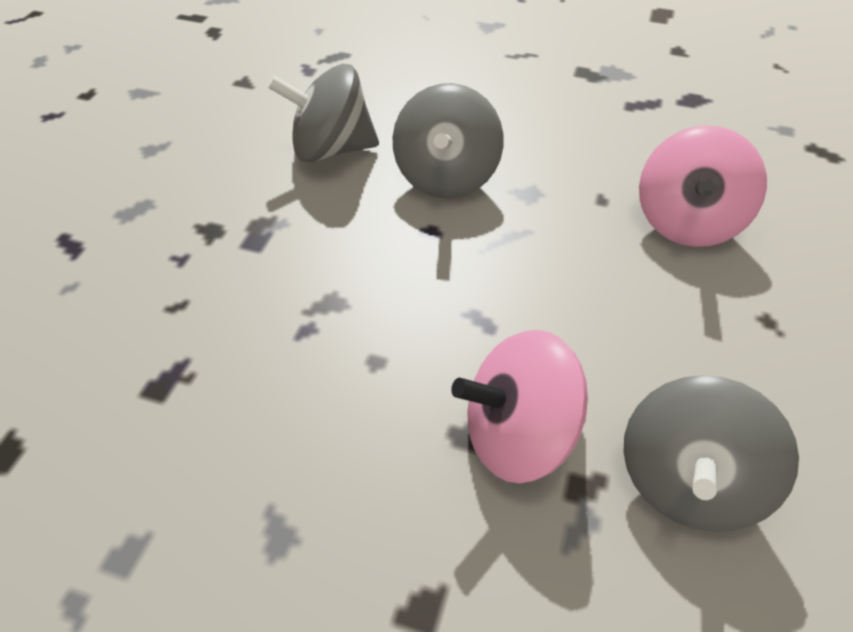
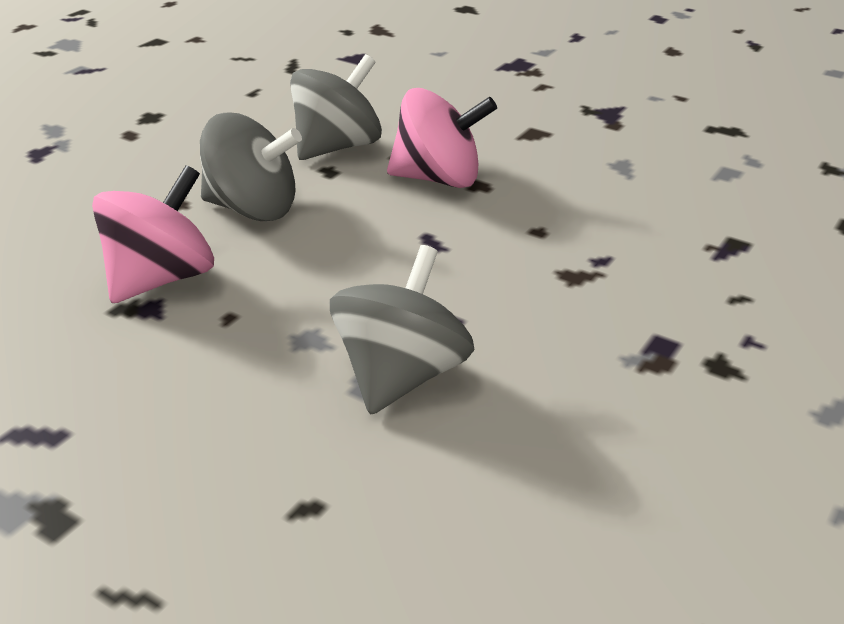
camera: 165 degrees left, 15 degrees down
(331, 149) = (556, 449): grey spinning top -> grey spinning top (253, 209)

